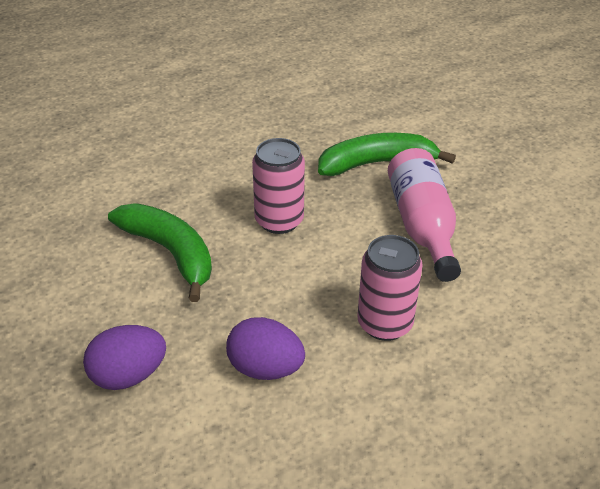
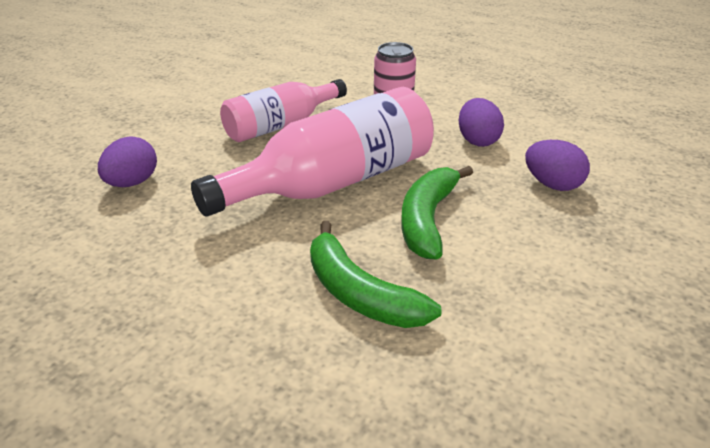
camera: 120 degrees left, 5 degrees down
(279, 221) = (333, 183): pink can -> pink bottle
(374, 120) = (132, 183): none -> purple egg
(377, 164) = (210, 162): green banana -> green banana (359, 293)

